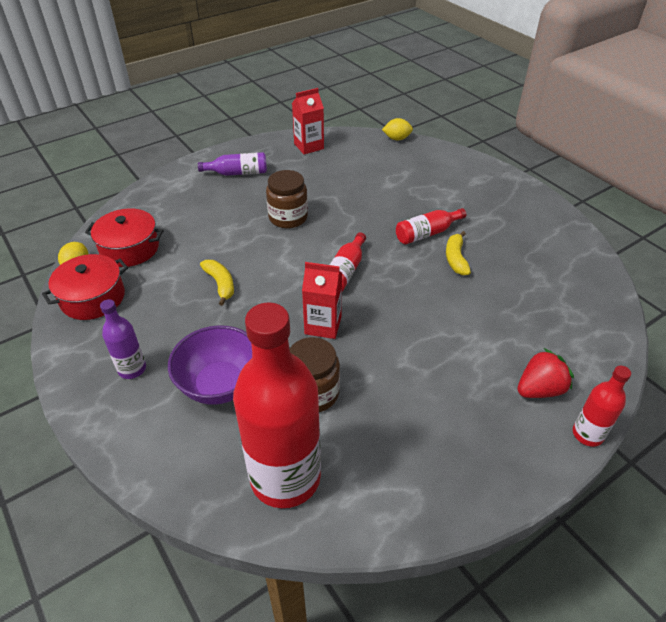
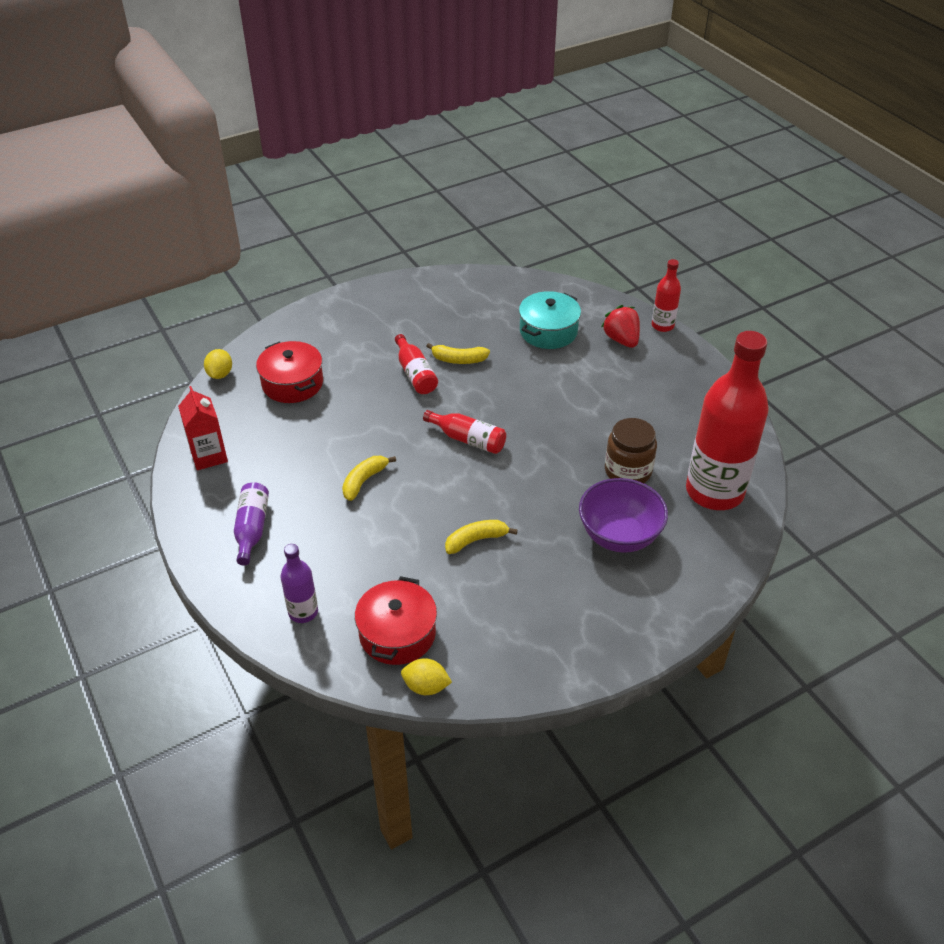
camera: 85 degrees left, 0 degrees up
(93, 298) = (487, 660): red pot -> red pot (292, 383)
(132, 369) = (599, 608): purple bottle -> purple bottle (303, 612)
(288, 217) = (364, 481): brown jar -> yellow banana
(323, 325) = (544, 460): red carton -> none
(528, 322) = (548, 331): none -> turquoise pot

